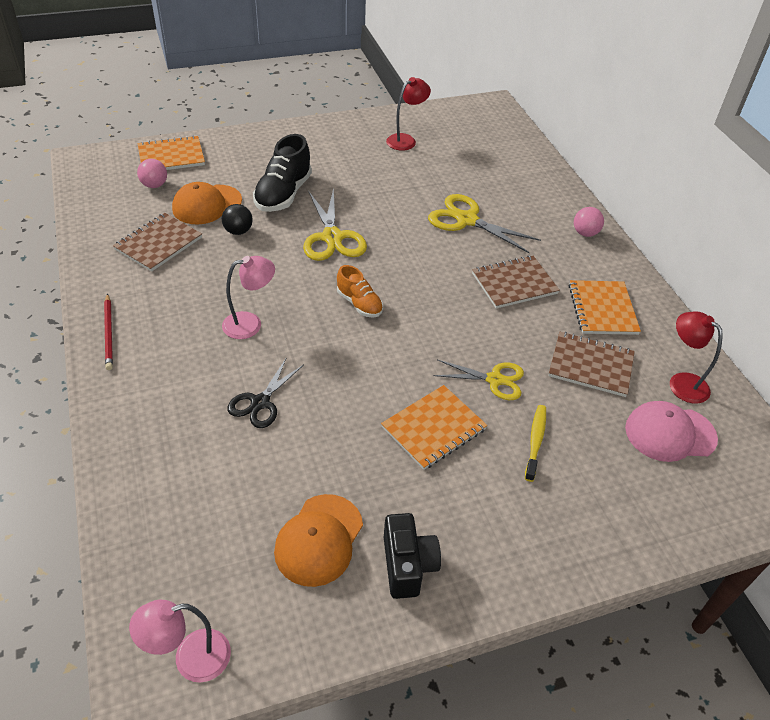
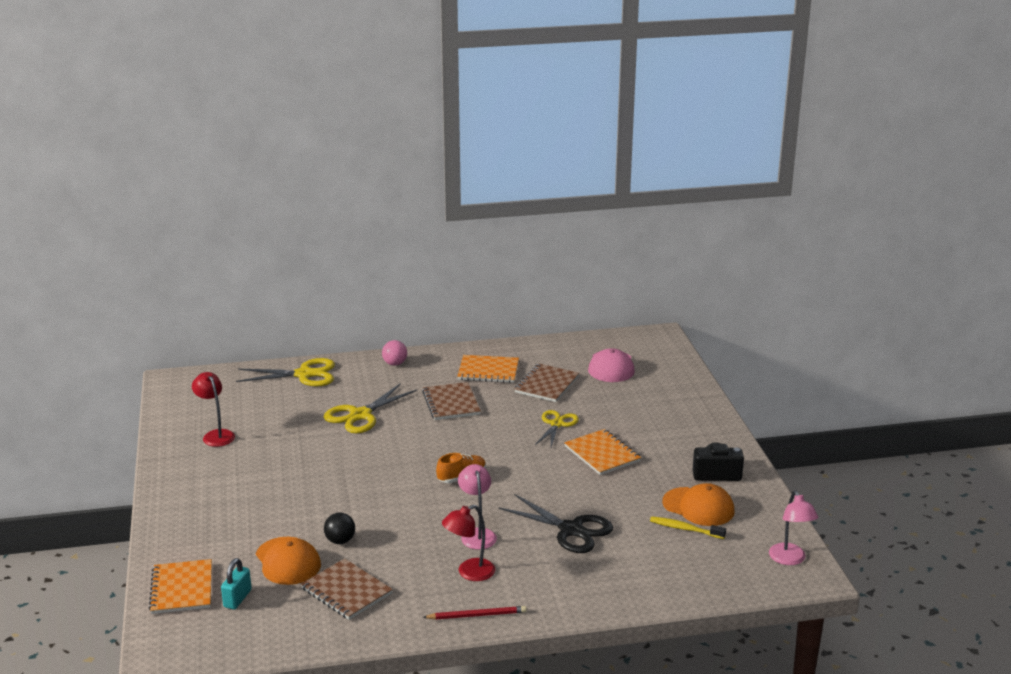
camera: 80 degrees left, 20 degrees down
(154, 185) = (237, 598): pink ball -> turquoise padlock
(260, 402) = (571, 530): black scissors -> black scissors, size x1.51
(283, 194) = (286, 512): black shoe -> none
(332, 237) = (366, 486): yellow scissors -> yellow scissors (304, 374)
(535, 441) = (616, 415): yellow toothbrush -> yellow toothbrush (685, 529)
(681, 382) = (566, 354): red lamp -> red lamp (469, 573)

